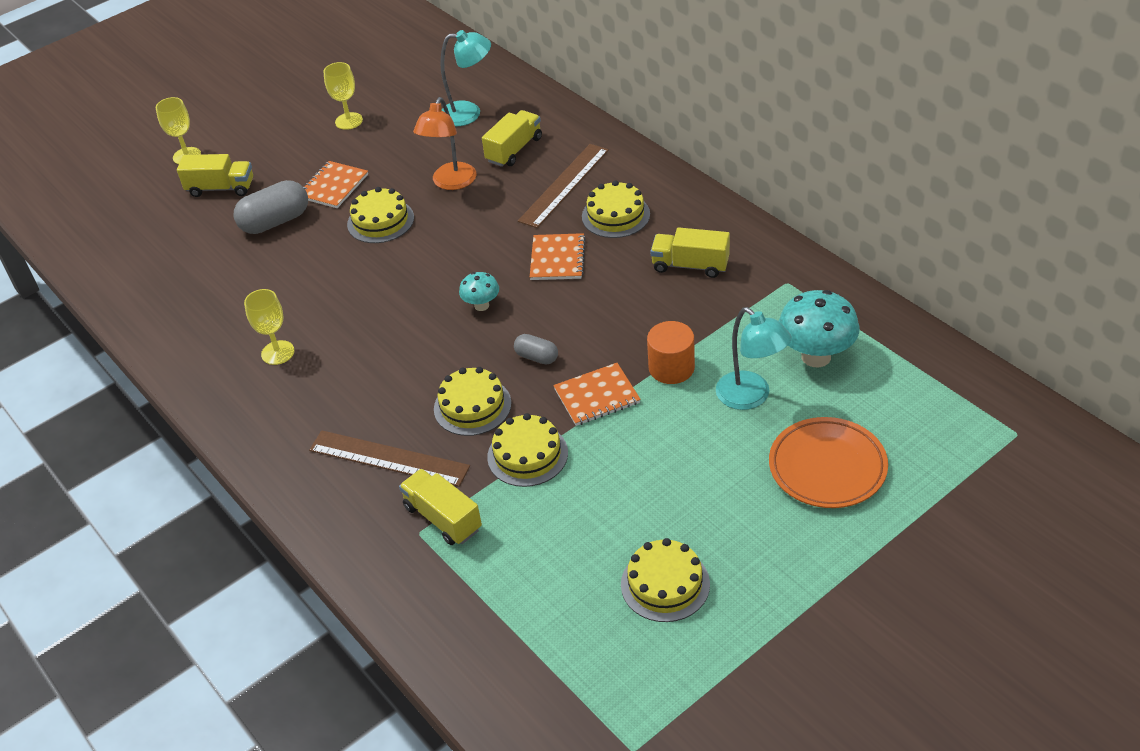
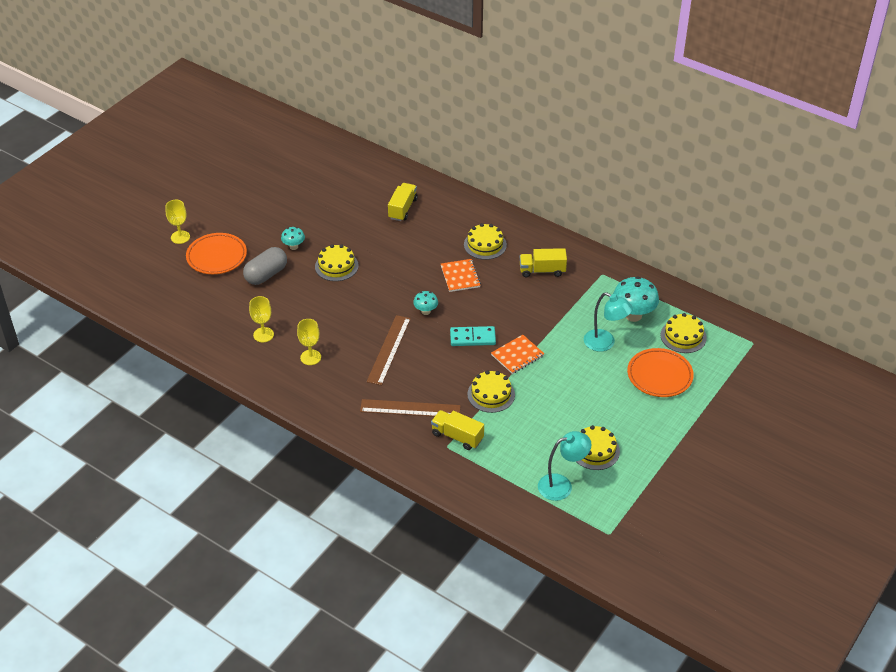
camera: 20 degrees left, 0 degrees up
(221, 188) = (217, 256): yellow truck -> orange plate
(333, 186) = (293, 247): orange notebook -> turquoise mushroom
(349, 121) = (282, 200): yellow goblet -> yellow goblet (263, 335)
(451, 183) = (371, 235): orange lamp -> none
(469, 113) = (362, 187): turquoise lamp -> turquoise lamp (562, 485)
(472, 406) = (446, 372): yellow cake -> yellow cake (683, 336)
(536, 357) = (472, 338): grey capsule -> turquoise domino
(564, 185) = (445, 229): brown ruler -> brown ruler (389, 349)
(671, 368) = (554, 333): orange cylinder -> none

